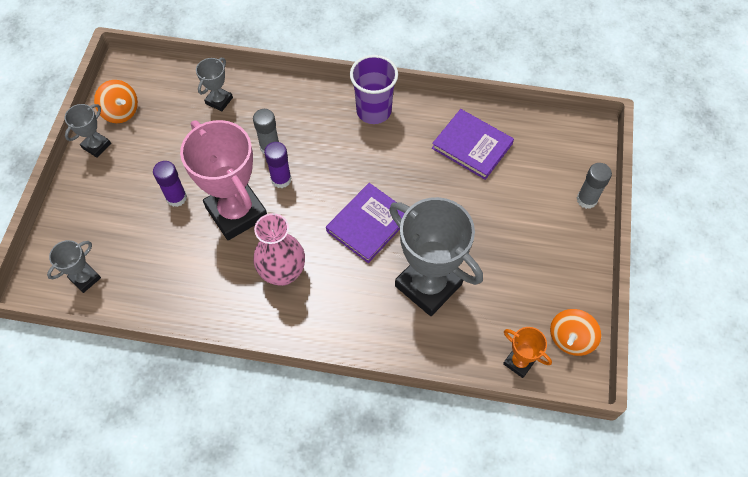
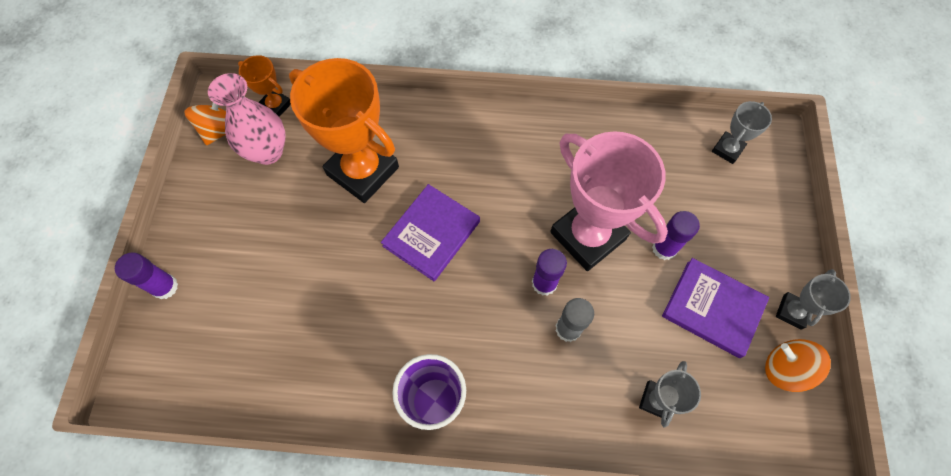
camera: 175 degrees right, 5 degrees up
(282, 273) = (520, 171): pink vase -> pink vase (268, 151)
(428, 285) = (362, 171): grey trophy -> orange trophy
(472, 146) = (300, 354): purple book -> purple book (712, 308)
(586, 200) = (165, 287): grey glue stick -> purple glue stick

